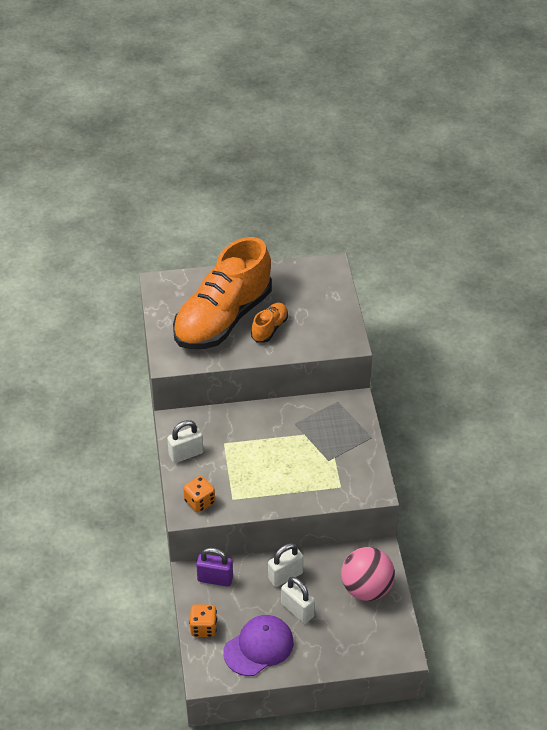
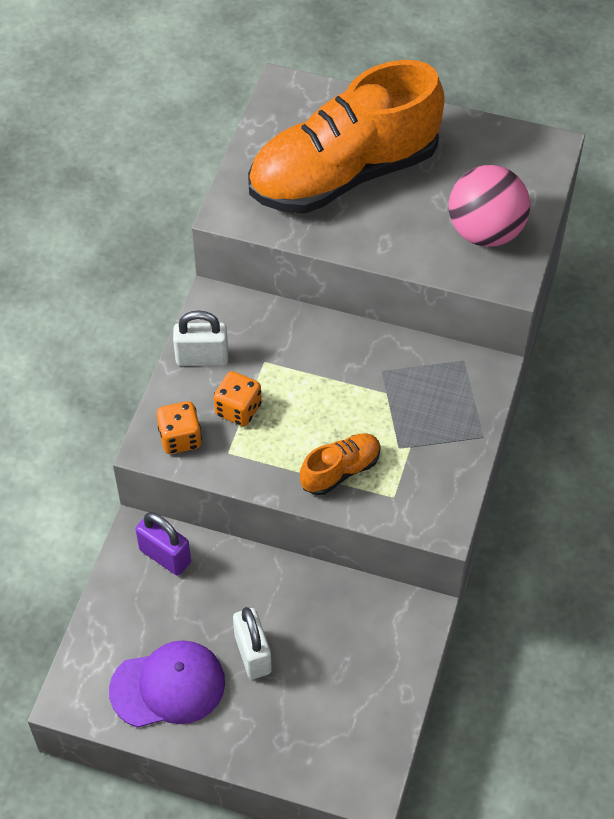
camera: 25 degrees right, 10 degrees up
(203, 628) = (109, 623): orange dice -> orange dice (238, 409)
(269, 328) = (403, 214): orange shoe -> orange shoe (340, 471)
(285, 576) = (265, 593): white padlock -> none
(366, 589) = (369, 664): pink ball -> pink ball (485, 231)

